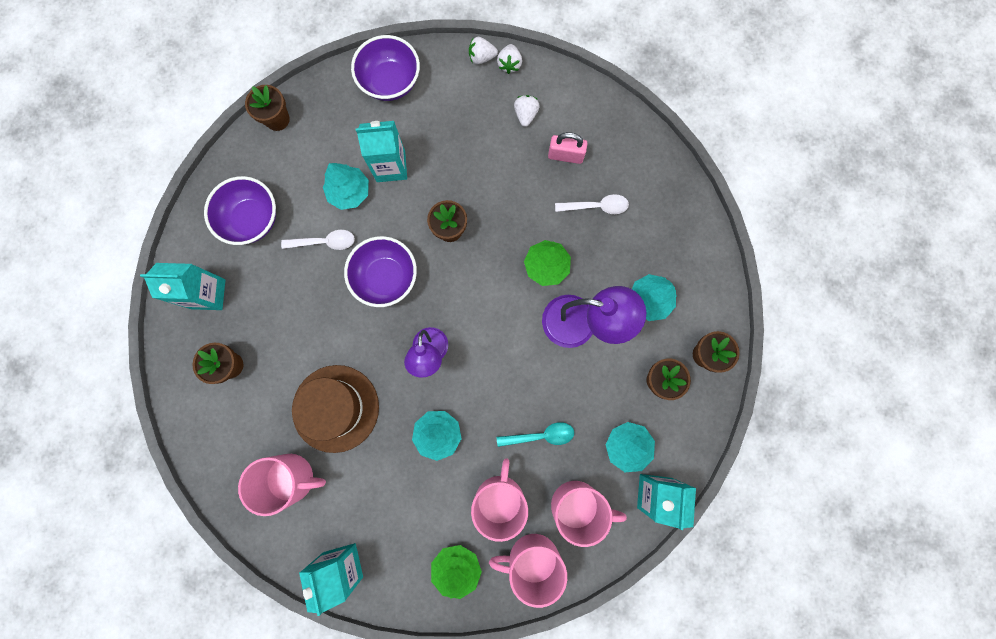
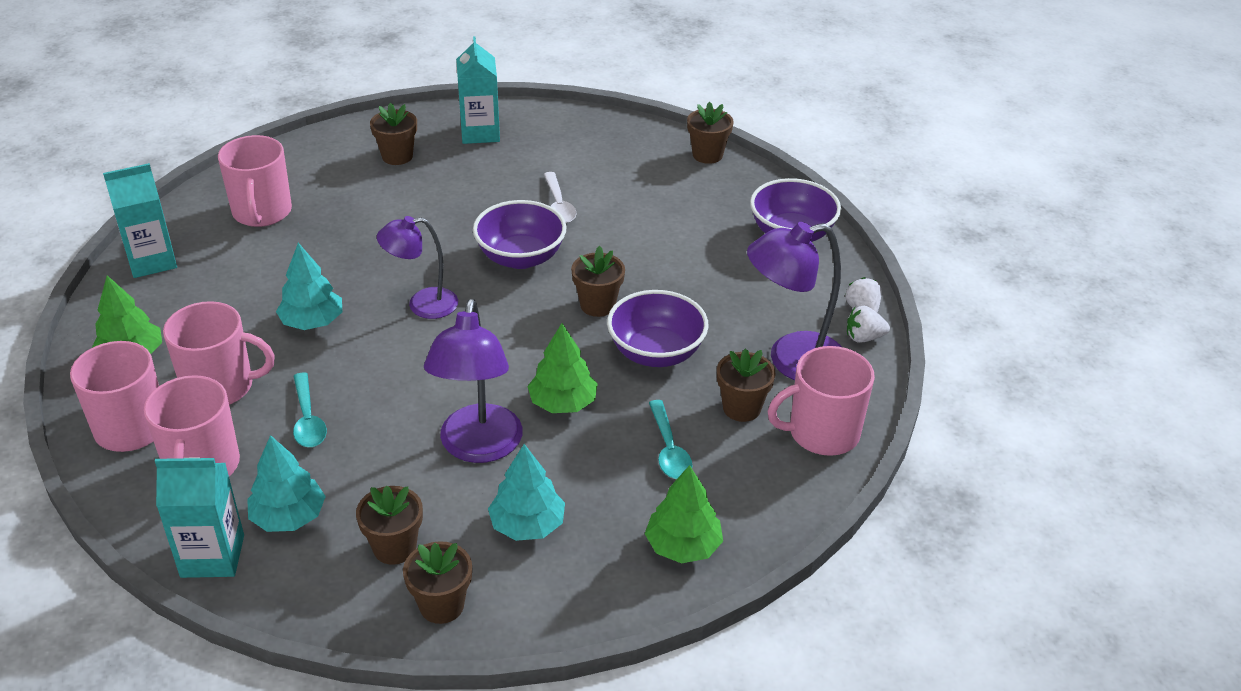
camera: 80 degrees right, 40 degrees down
(252, 219) = (576, 151): purple bowl -> purple bowl (656, 352)
(335, 408) = (347, 235): brown hat -> none
(349, 192) = (629, 217): turquoise tree -> none
(391, 166) = (673, 246): turquoise carton -> none
(525, 115) = (791, 361): white strawberry -> purple lamp
(565, 155) = (741, 408): pink padlock -> brown flower pot
(593, 113) = (822, 433): none -> pink mug
(596, 206) = (669, 449): white spoon -> turquoise spoon
(675, 212) = (683, 546): none -> green tree

